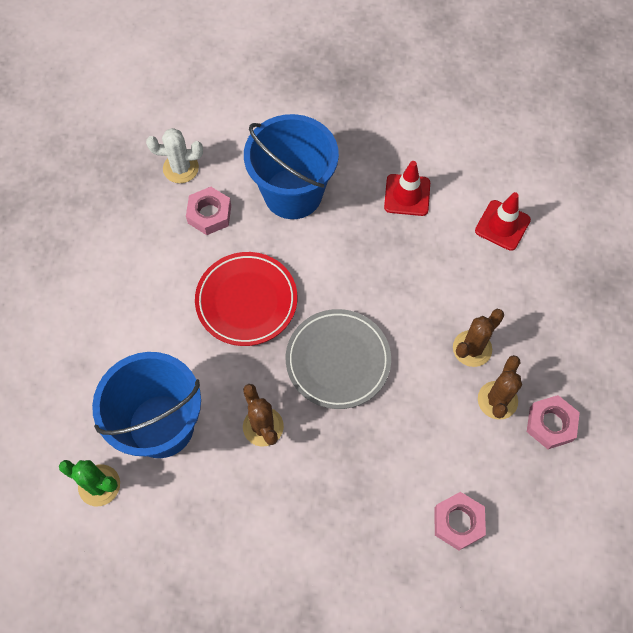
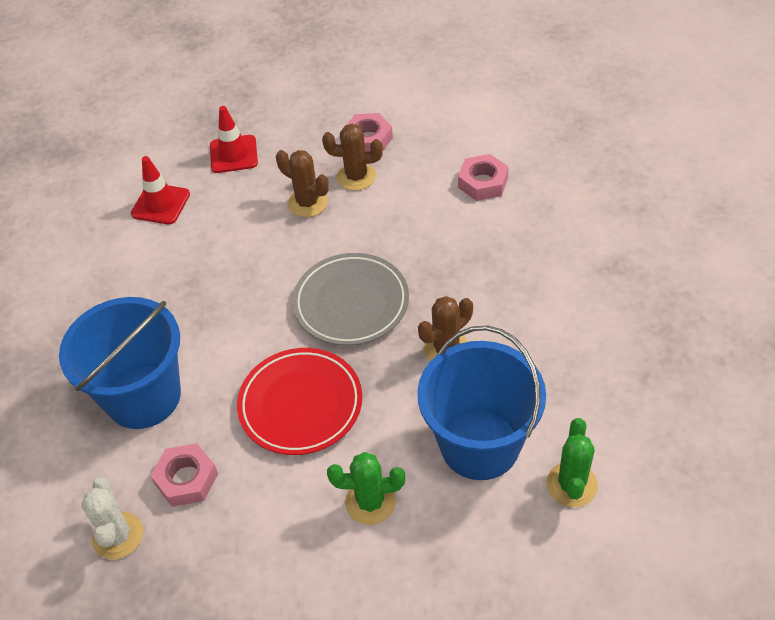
camera: 100 degrees left, 15 degrees down
(143, 333) = (370, 502): none -> green cactus
(407, 195) = (132, 288): red traffic cone -> red traffic cone (233, 154)

